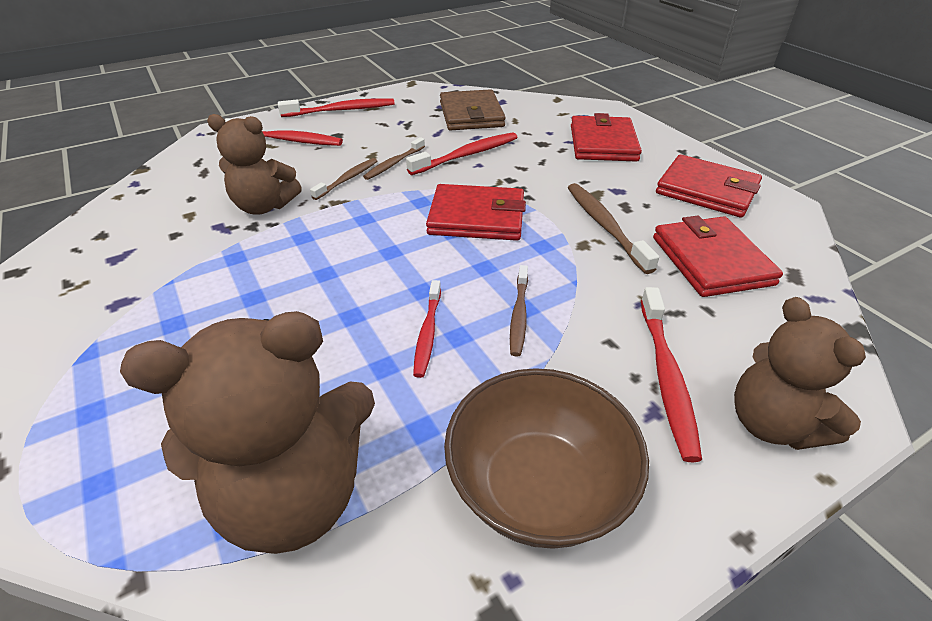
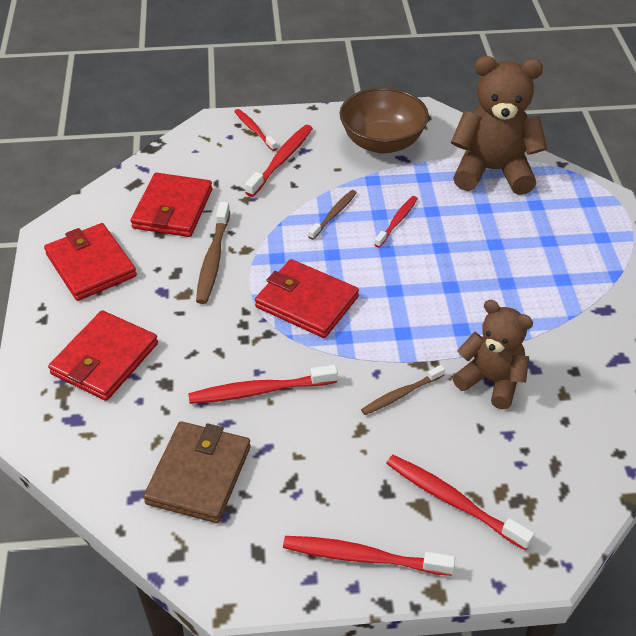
camera: 155 degrees left, 5 degrees up
(394, 163) = (343, 404): brown toothbrush -> none
(772, 424) = (254, 130): brown teddy bear -> red toothbrush

